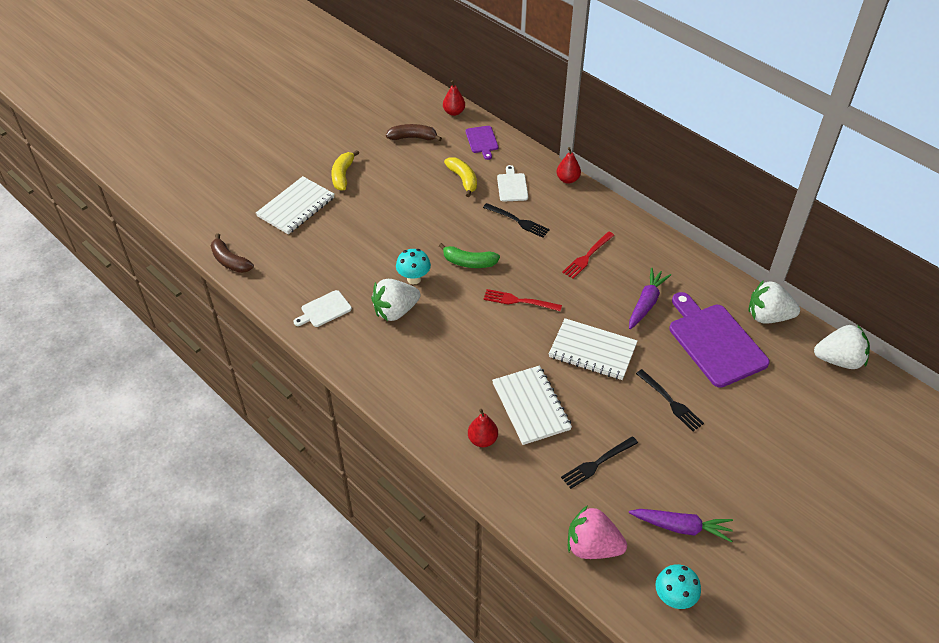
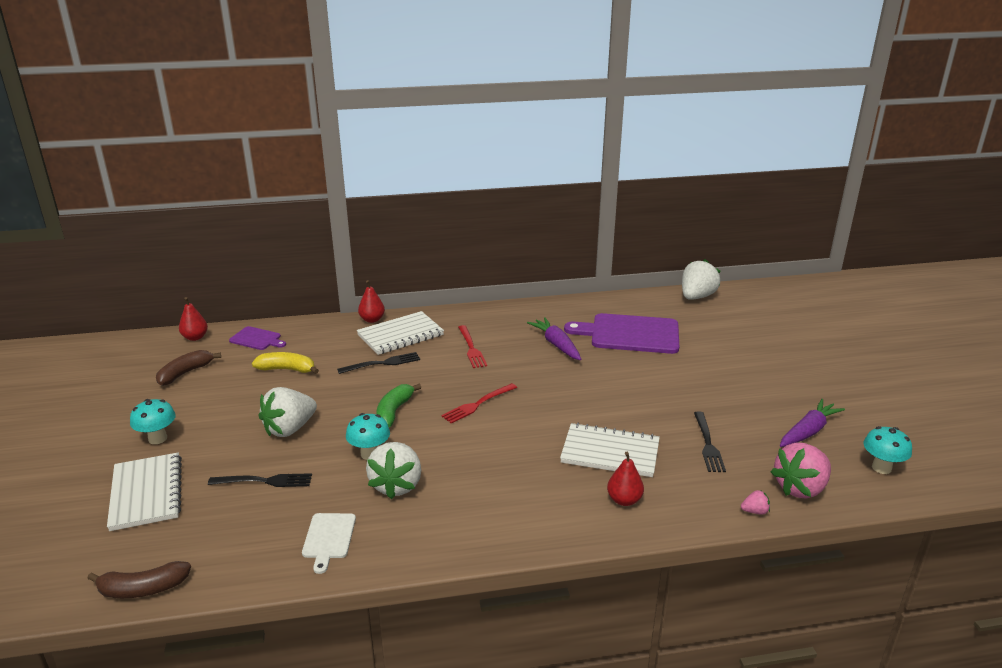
camera: 55 degrees left, 20 degrees down
(343, 175) = (158, 438): yellow banana -> turquoise mushroom
(469, 262) = (394, 411): green banana -> green banana turned 150 degrees clockwise
(512, 186) = (336, 348): white cutting board -> none
(536, 525) = (755, 511): none -> pink strawberry
(592, 351) = (579, 392): white notebook -> white notebook (400, 335)
(670, 402) = (672, 379): black fork -> black fork (264, 481)
(768, 316) = (628, 303): white strawberry -> white strawberry (289, 429)

